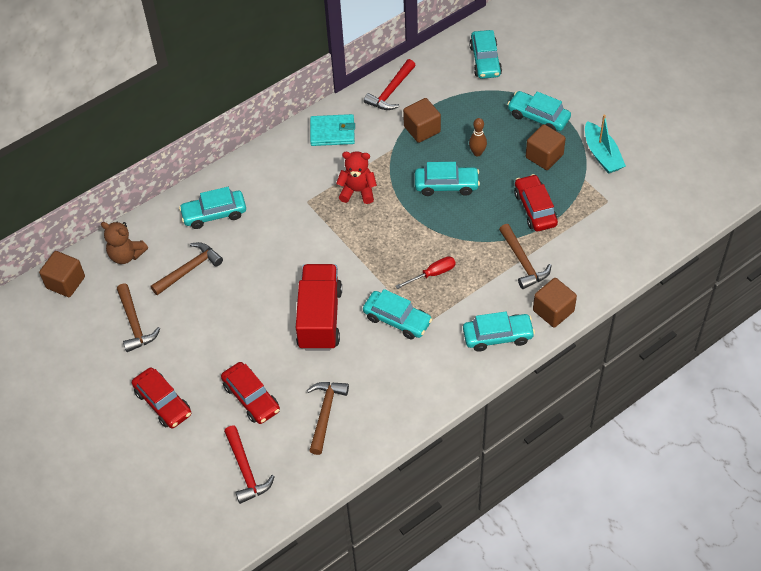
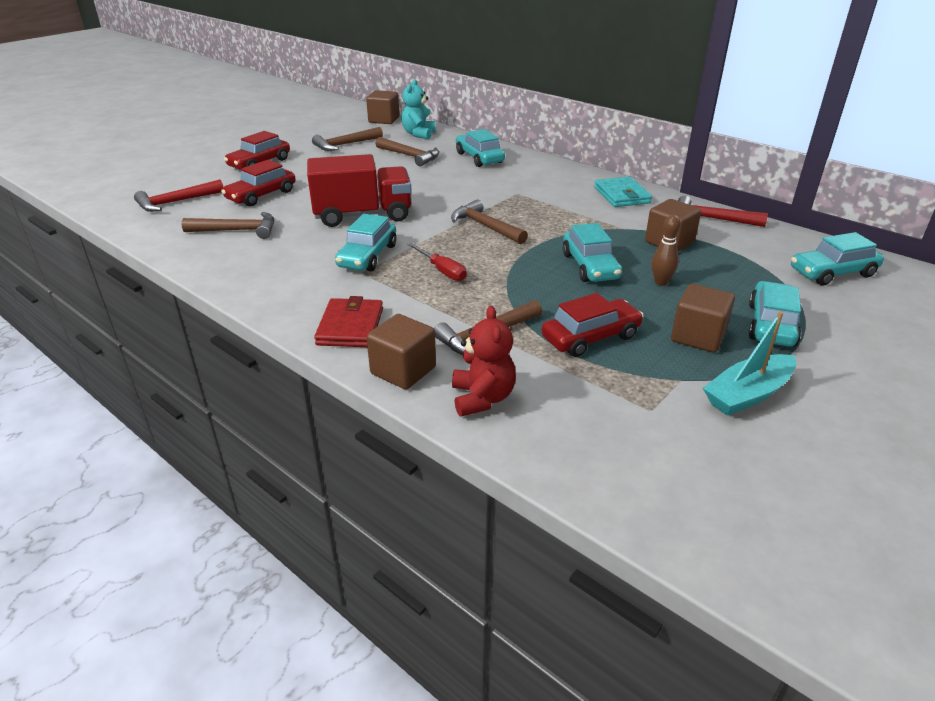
camera: 75 degrees right, 20 degrees down
(126, 255) = (418, 134): brown teddy bear -> turquoise teddy bear
(358, 191) = (546, 216): red teddy bear -> red teddy bear (482, 398)
(366, 235) = (485, 226): none -> brown hammer
(497, 336) = (350, 326): turquoise car -> red wallet

